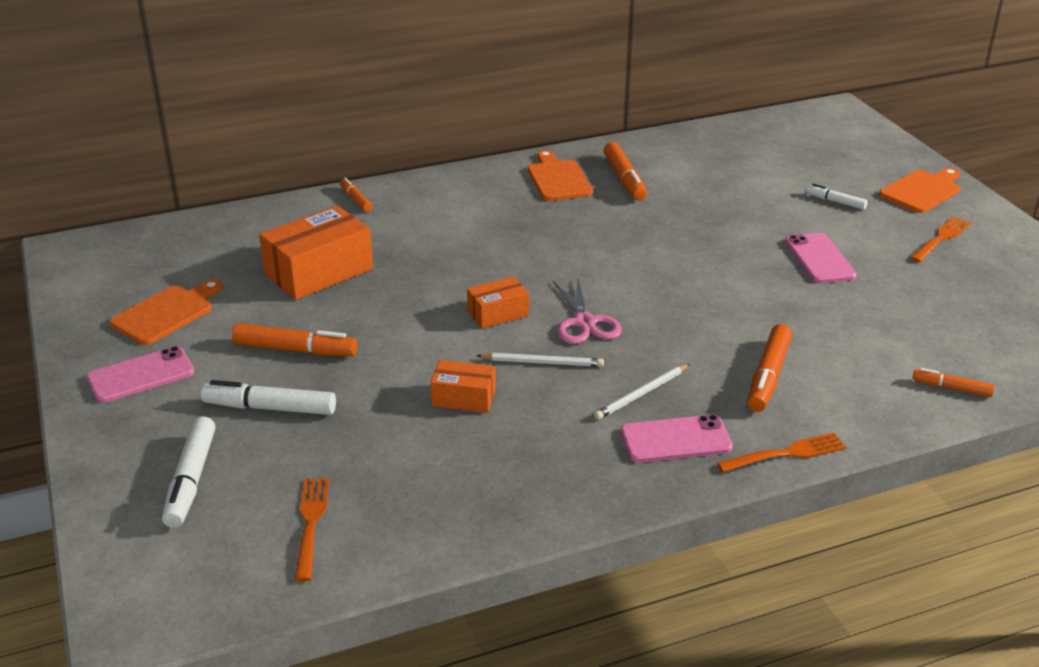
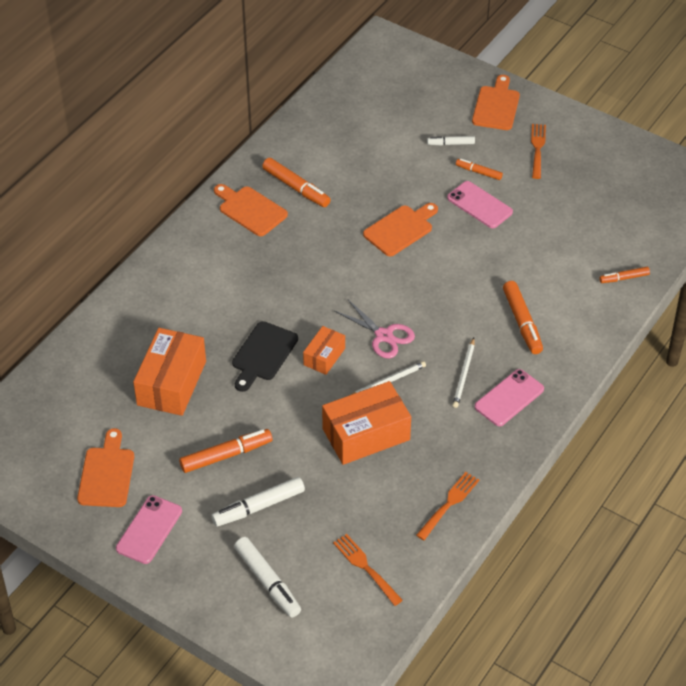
camera: 35 degrees left, 15 degrees up
(356, 199) = (126, 302): orange marker -> orange marker (478, 172)
(436, 286) = (263, 354): none -> black cutting board
(463, 398) = (366, 434): orange box -> orange box, size x1.82
(703, 246) = (400, 229): none -> orange cutting board
(785, 454) = (573, 376): orange fork -> orange fork (448, 504)

